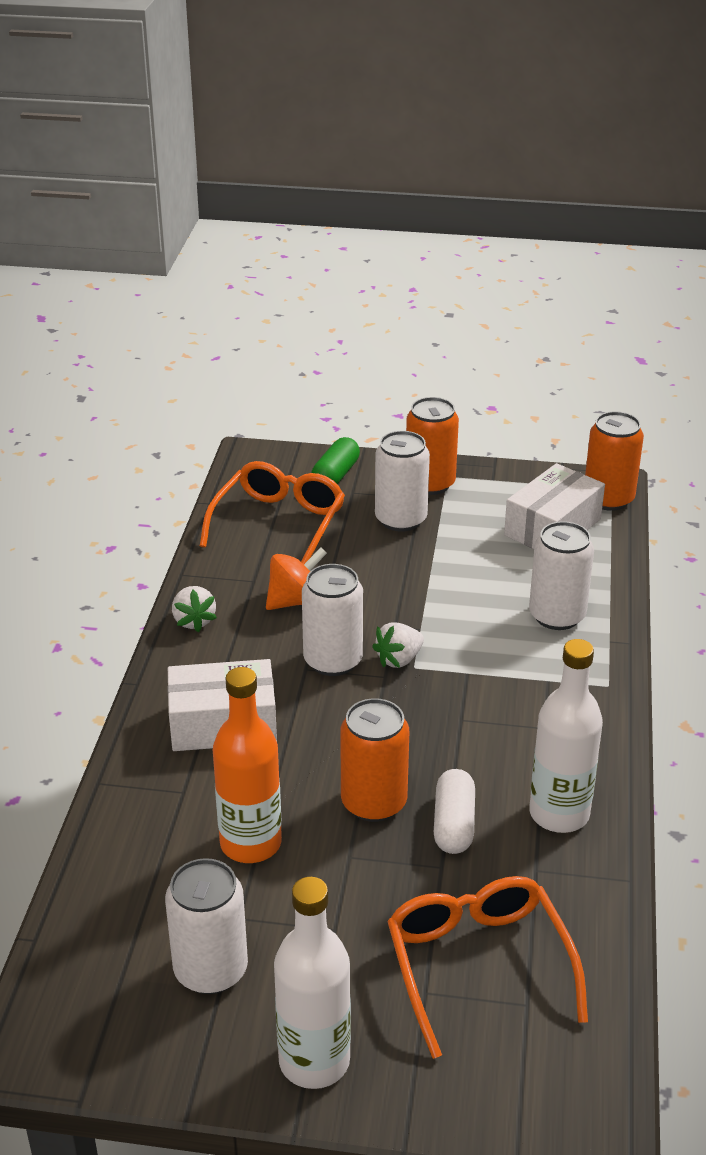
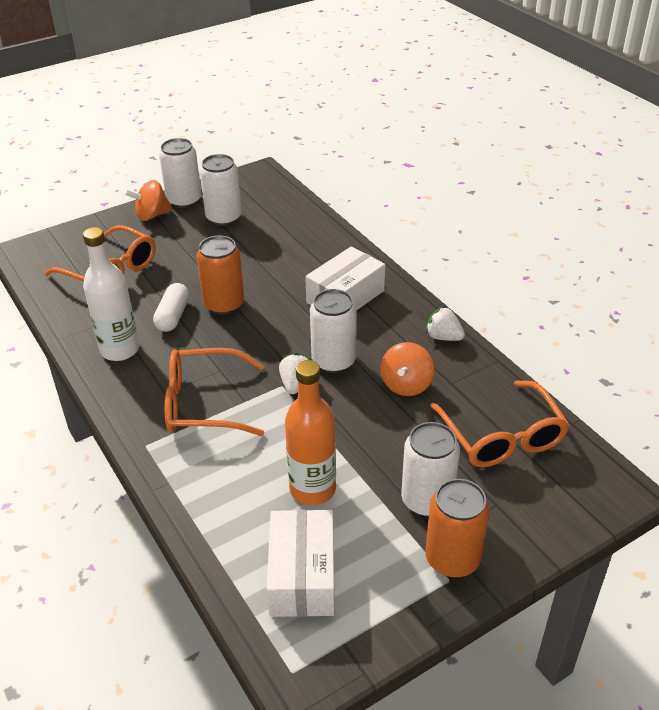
camera: 140 degrees right, 5 degrees up
(250, 843) = (262, 260): orange bottle -> orange bottle (312, 489)
(314, 1061) = (152, 215): white bottle -> orange spinning top
(335, 475) = (532, 514): green capsule -> none
(453, 824) = (173, 316): white capsule -> white capsule turned 45 degrees clockwise
(513, 693) = (204, 404): none -> orange glasses
(557, 616) = (223, 481): white can -> white can (184, 200)
(608, 499) = (284, 654): orange can -> none

